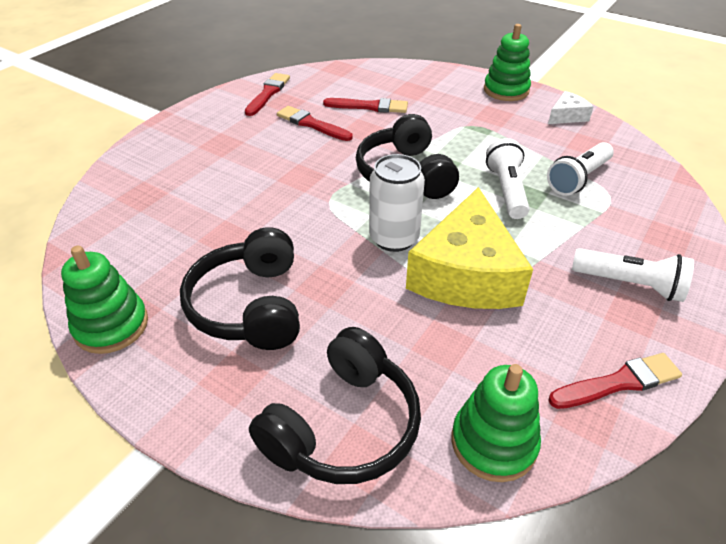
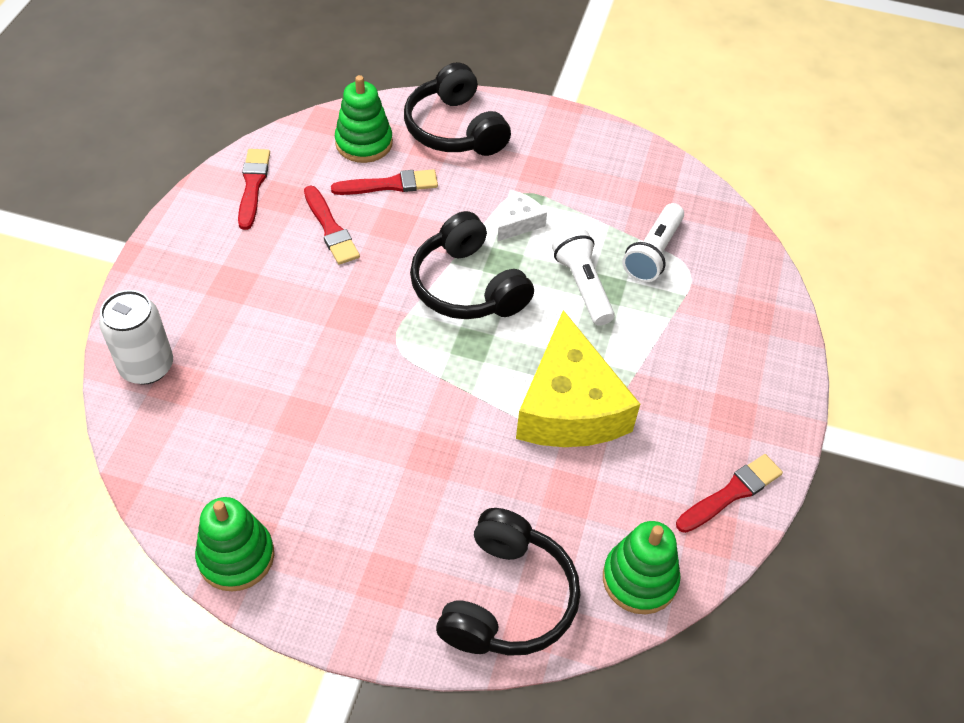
camera: 20 degrees left, 10 degrees up
(249, 306) = (368, 498): black headphones -> black headphones (454, 129)
(312, 124) = (330, 228): red brush -> red brush turned 135 degrees counterclockwise
(394, 238) = (484, 378): white can -> white can (147, 366)
(506, 90) = (544, 125): green stacking toy -> green stacking toy (364, 143)
(567, 116) = (623, 157): white cheese -> white cheese (518, 222)
(630, 284) = (725, 382): white flashlight -> none

